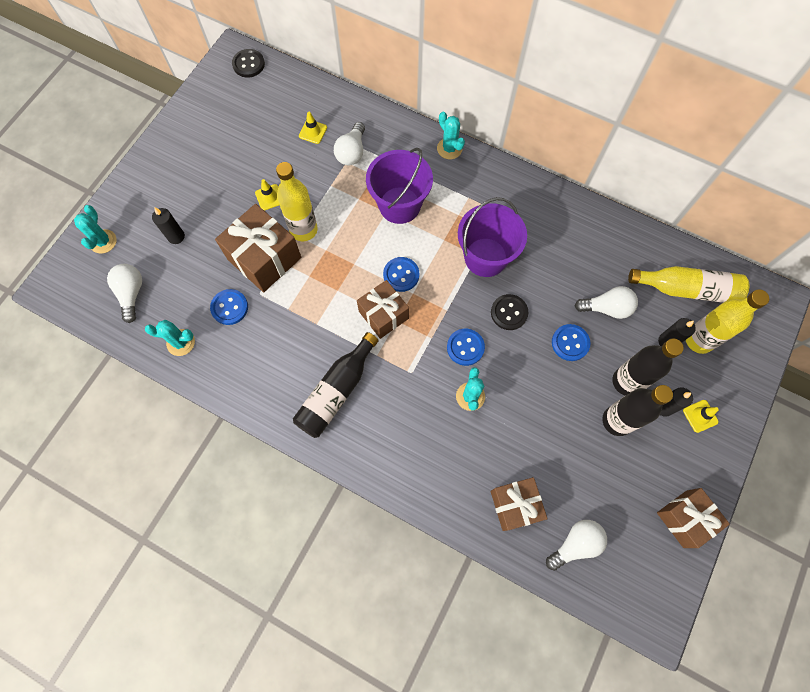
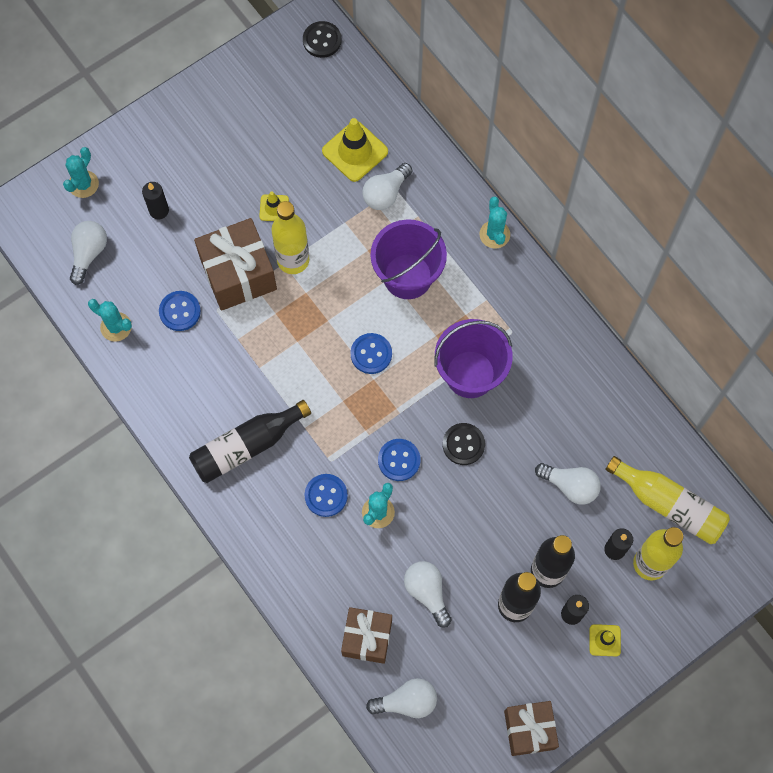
camera: 25 degrees right, 0 degrees up
(313, 132) = (355, 151): yellow traffic cone -> yellow traffic cone, size x1.84
(383, 315) = (332, 389): brown gift -> none
(543, 443) = (427, 592): none -> white light bulb
(570, 343) = (510, 505): blue button -> blue button (326, 495)

